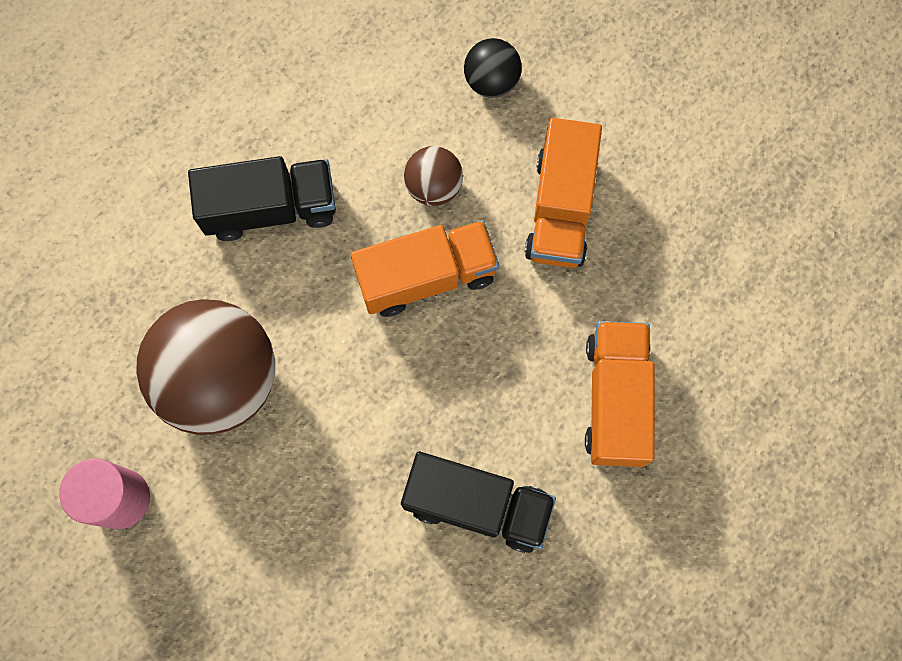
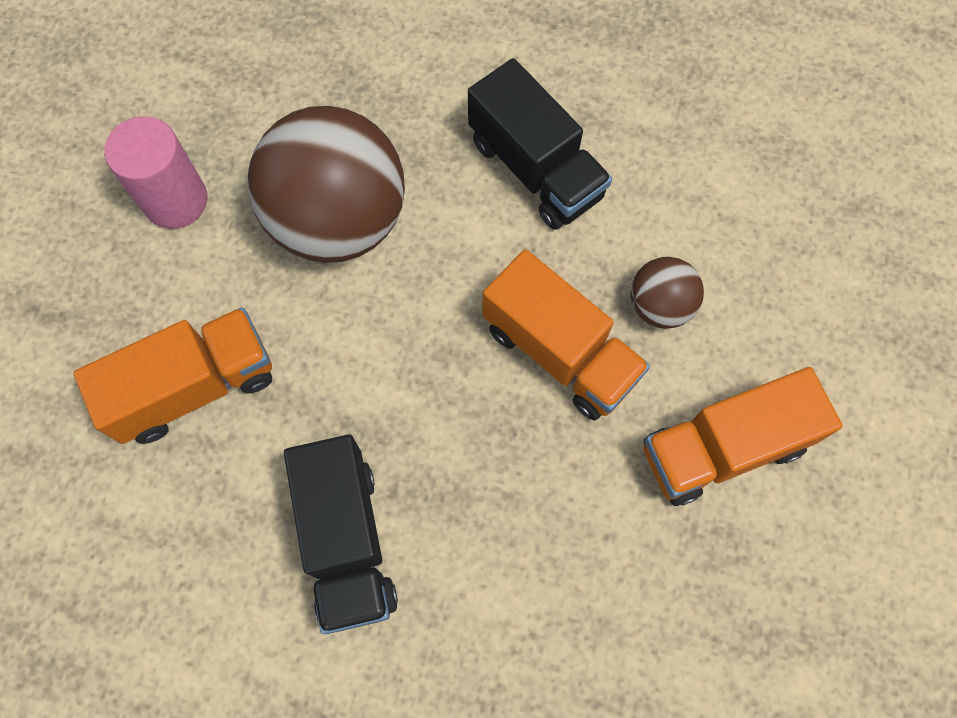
camera: 60 degrees right, 5 degrees down
(491, 81) = (812, 298): black ball -> none
(615, 400) = (547, 630): orange truck -> orange truck (194, 387)

